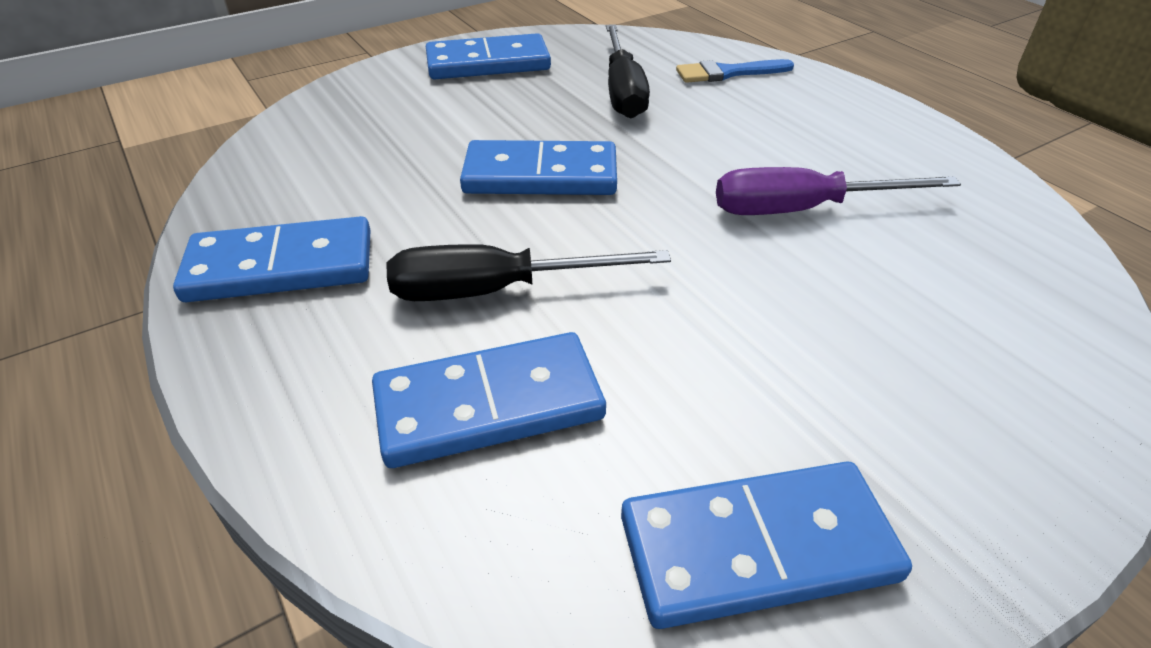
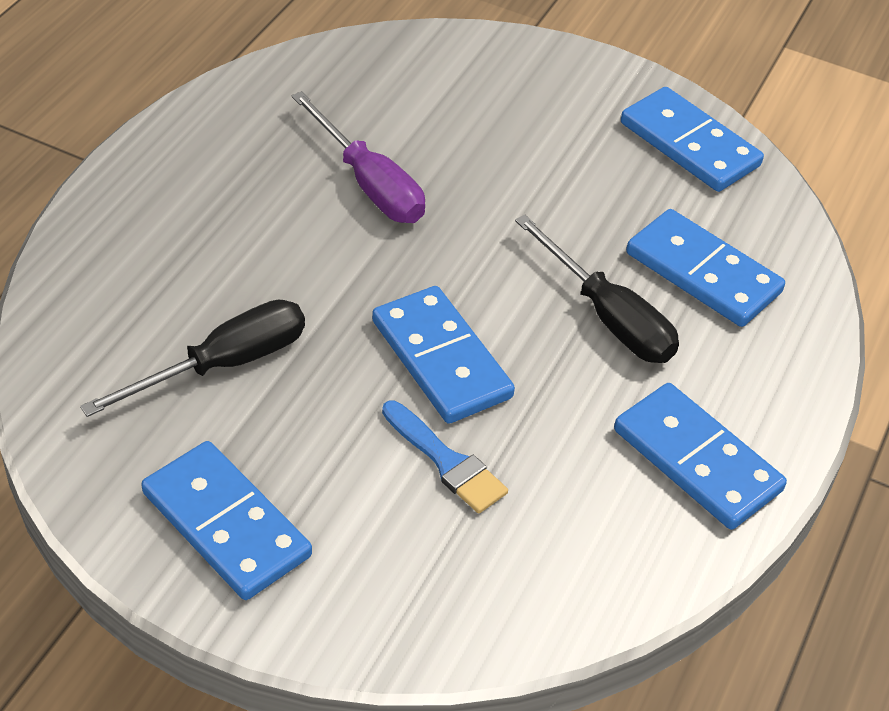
camera: 125 degrees left, 5 degrees up
(727, 73) = (119, 292): blue brush -> blue brush (446, 462)

